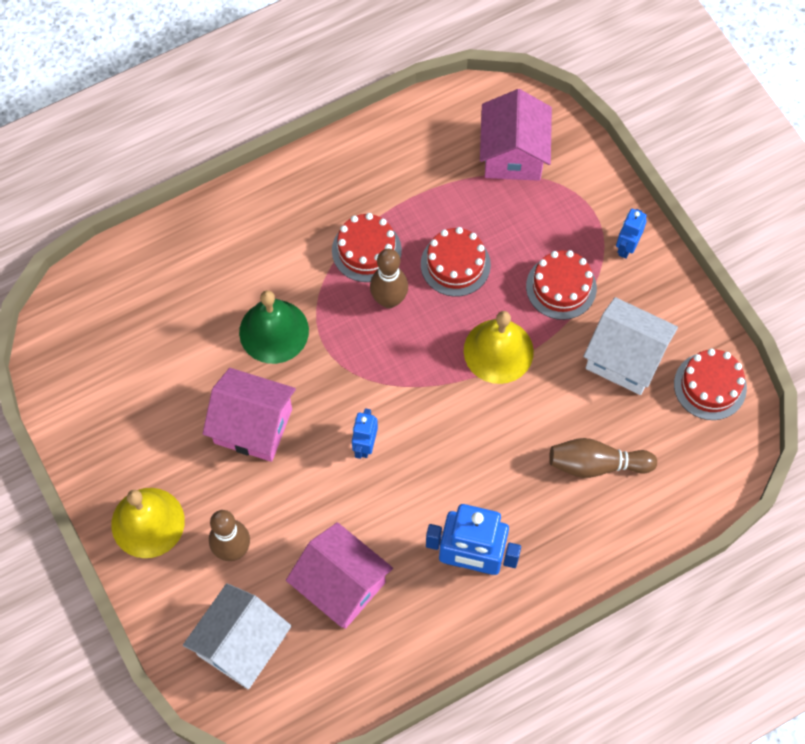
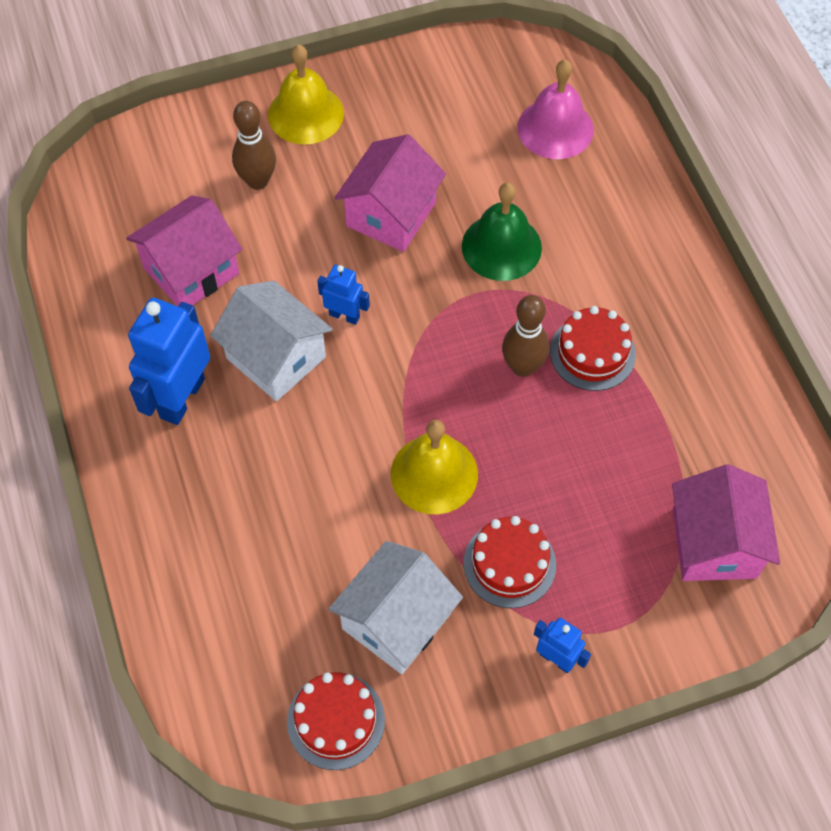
camera: 100 degrees right, 5 degrees down
(139, 304) = (555, 128): none -> pink bell
(241, 645) = (155, 177): white house -> white house (276, 357)
(455, 264) = (560, 446): red cake -> none
(513, 154) = (714, 543): pink house -> pink house turned 75 degrees clockwise
(596, 464) = (262, 556): brown bowling pin -> none

